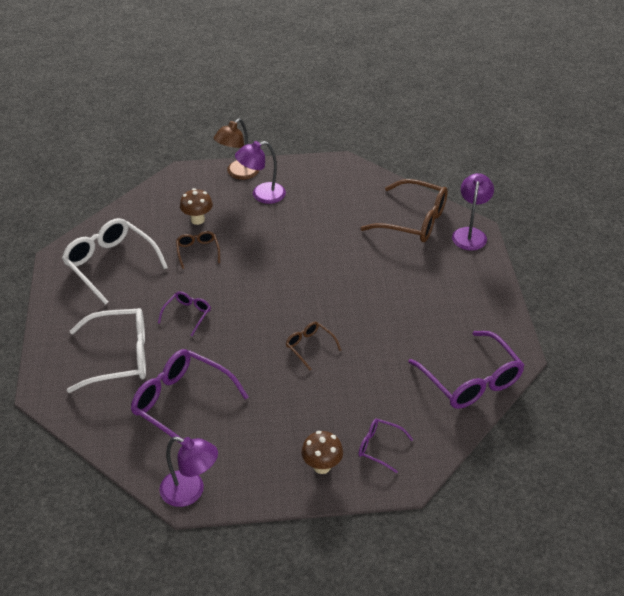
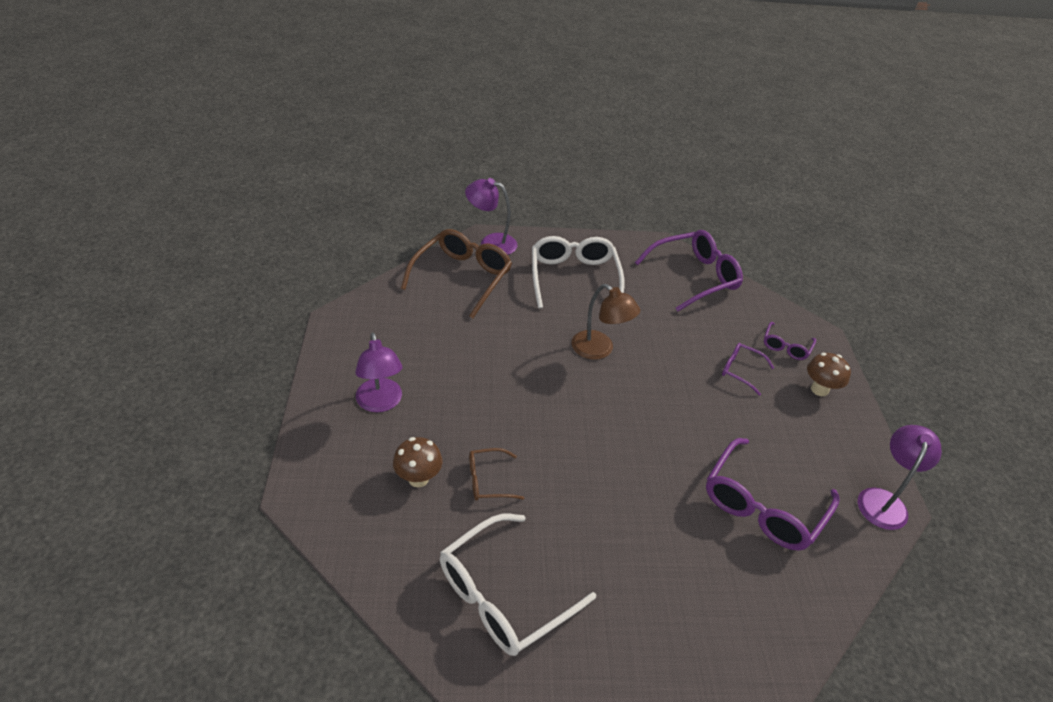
camera: 90 degrees left, 0 degrees up
(120, 357) = (694, 577): white glasses -> white glasses (574, 278)
(187, 314) = (612, 496): purple glasses -> purple glasses (740, 371)
(238, 173) = (322, 425): brown lamp -> brown lamp (599, 350)
(309, 347) = (660, 382): brown glasses -> none

